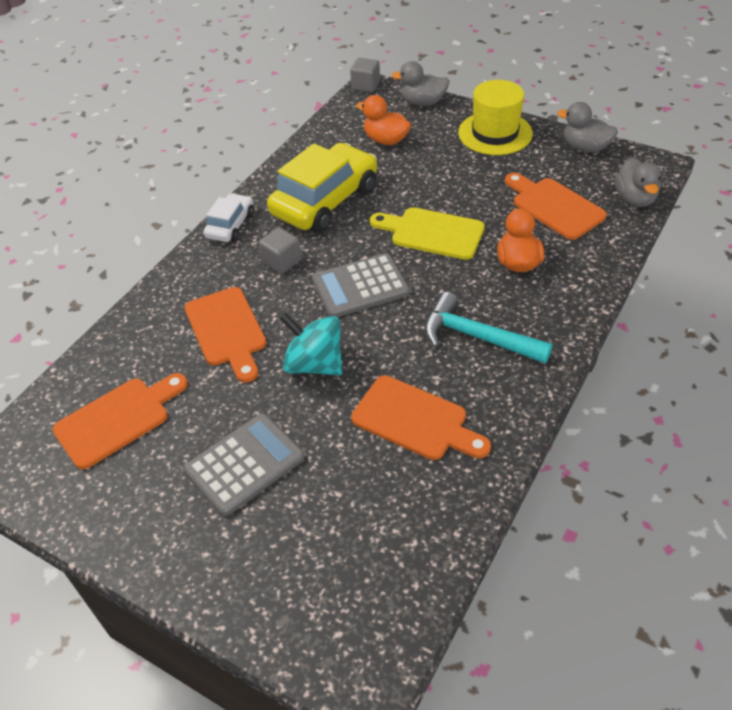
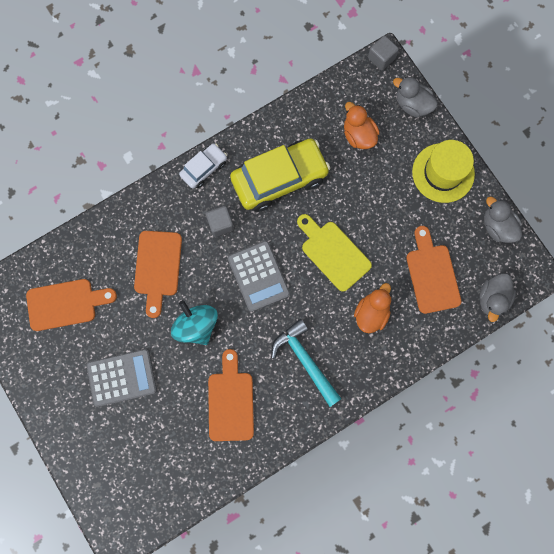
camera: 25 degrees right, 30 degrees up
(360, 286) = (258, 276): grey calculator -> grey calculator turned 120 degrees counterclockwise
(415, 420) = (231, 401): orange cutting board -> orange cutting board turned 150 degrees counterclockwise

